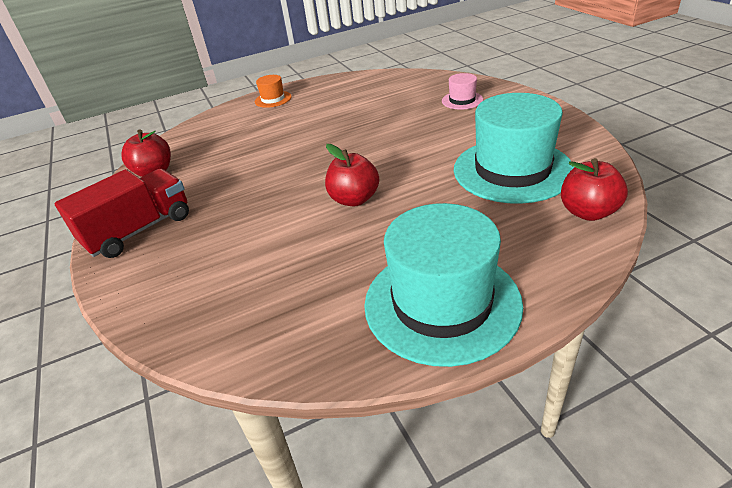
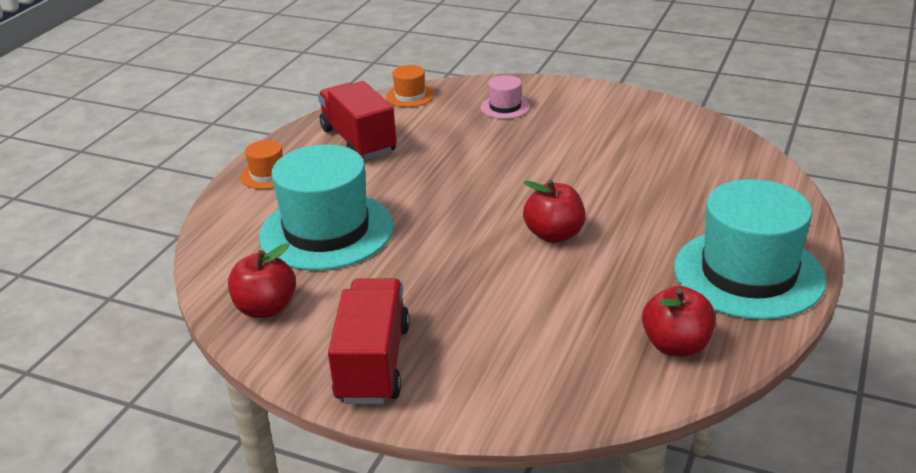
camera: 45 degrees left, 5 degrees down
(344, 95) = (358, 141): none -> red truck
(415, 76) = (410, 96): none -> orange hat
(512, 170) = (649, 156): turquoise hat -> turquoise hat (326, 231)
(588, 212) = (750, 167): red apple -> red apple (676, 345)

